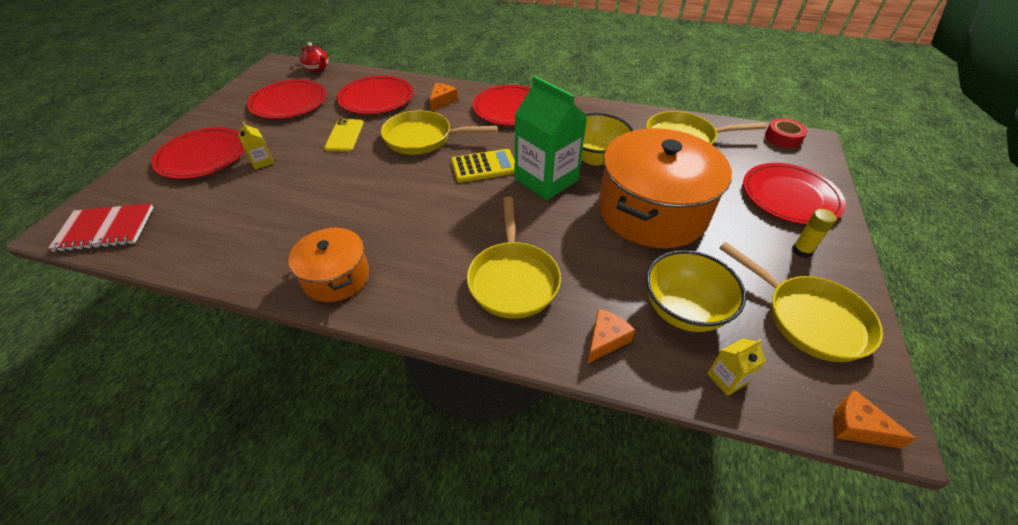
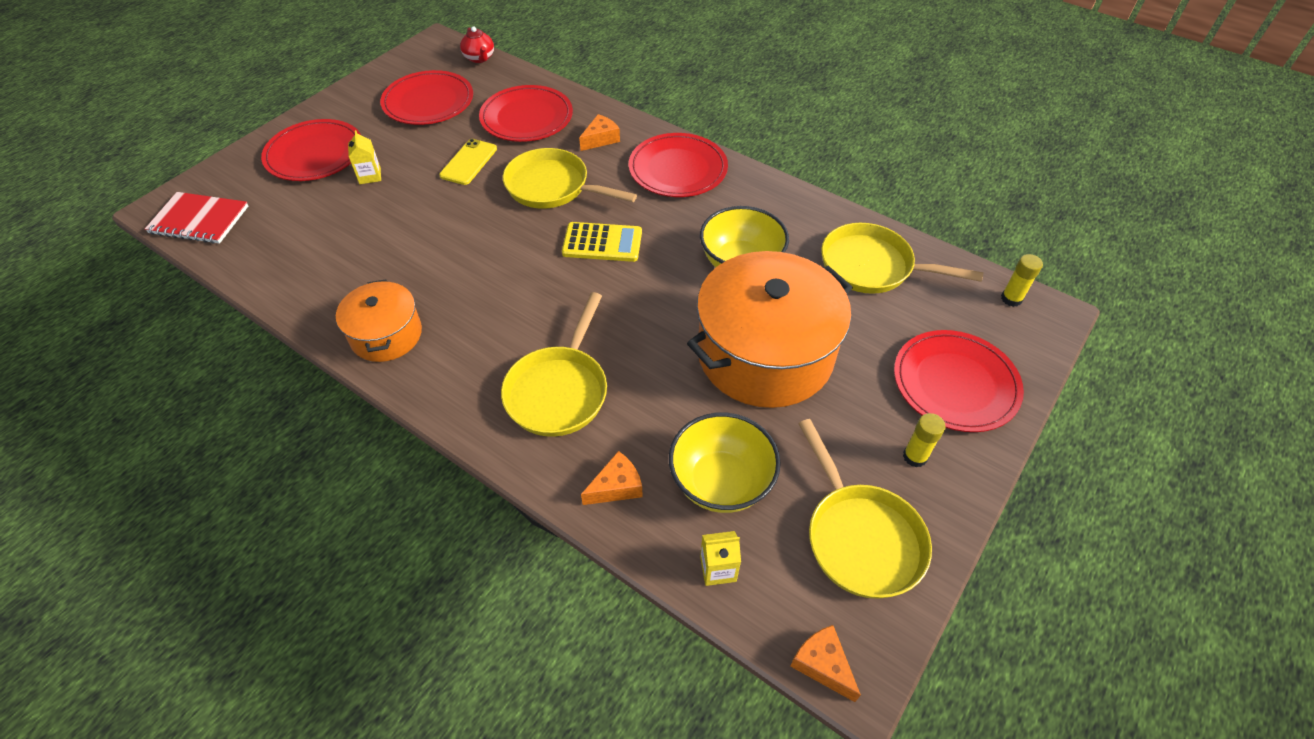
camera: 20 degrees right, 5 degrees up
(546, 179) = (664, 279): green carton -> none
(783, 138) = (1011, 299): red tape -> yellow glue stick

